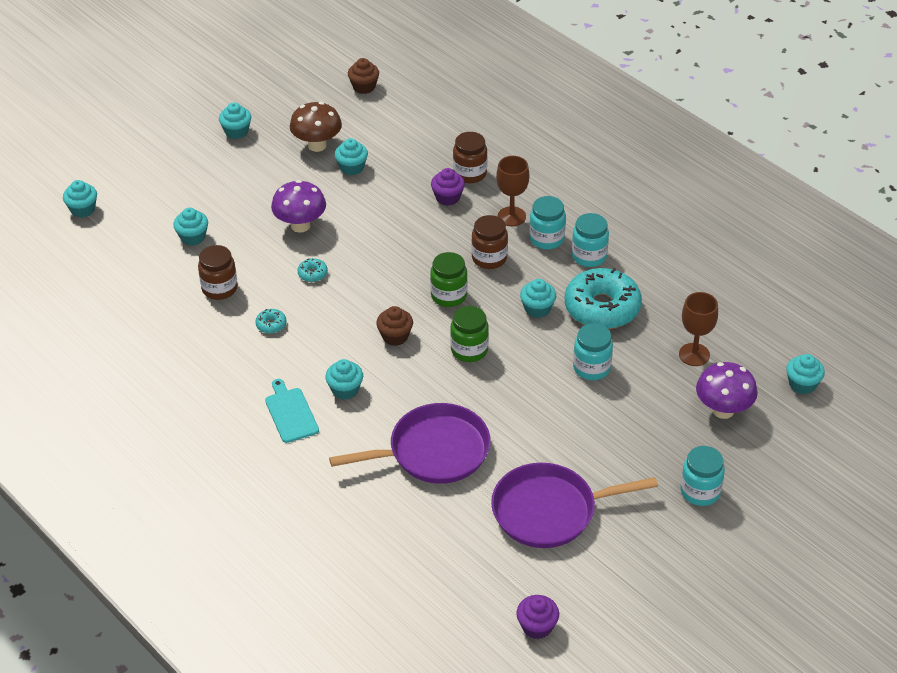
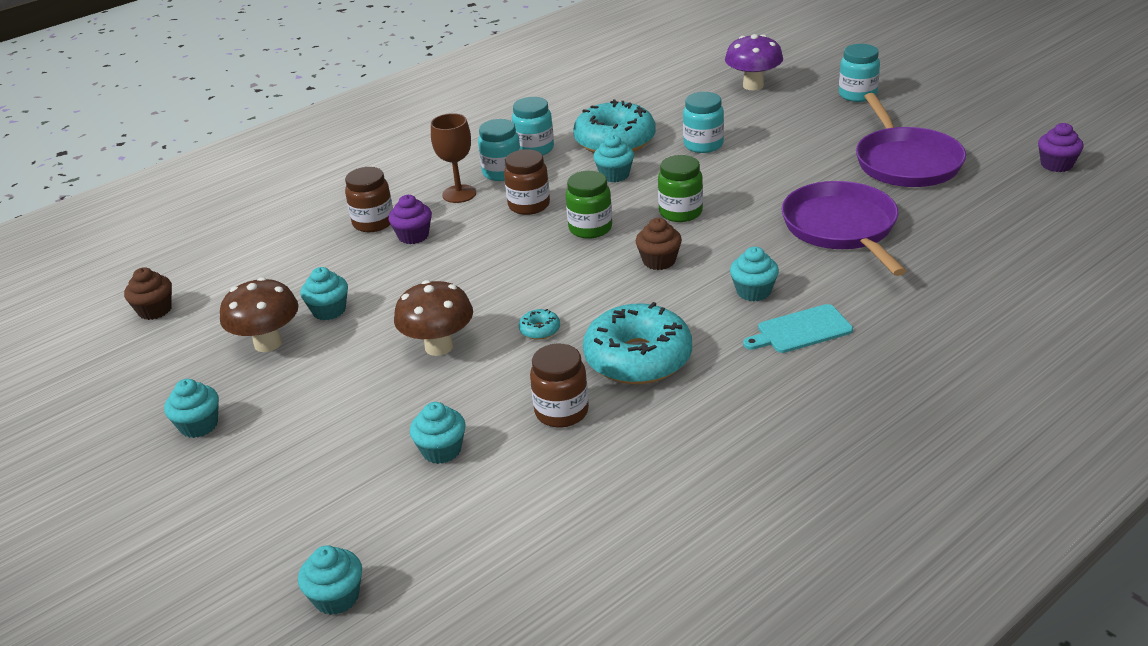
camera: 85 degrees left, 10 degrees down
(271, 325) = (638, 358): turquoise donut -> turquoise donut, size x2.50
(300, 225) = (439, 347): purple mushroom -> brown mushroom
(694, 354) = (681, 98): brown goblet -> none
(802, 384) = (716, 55): turquoise cupcake -> none

